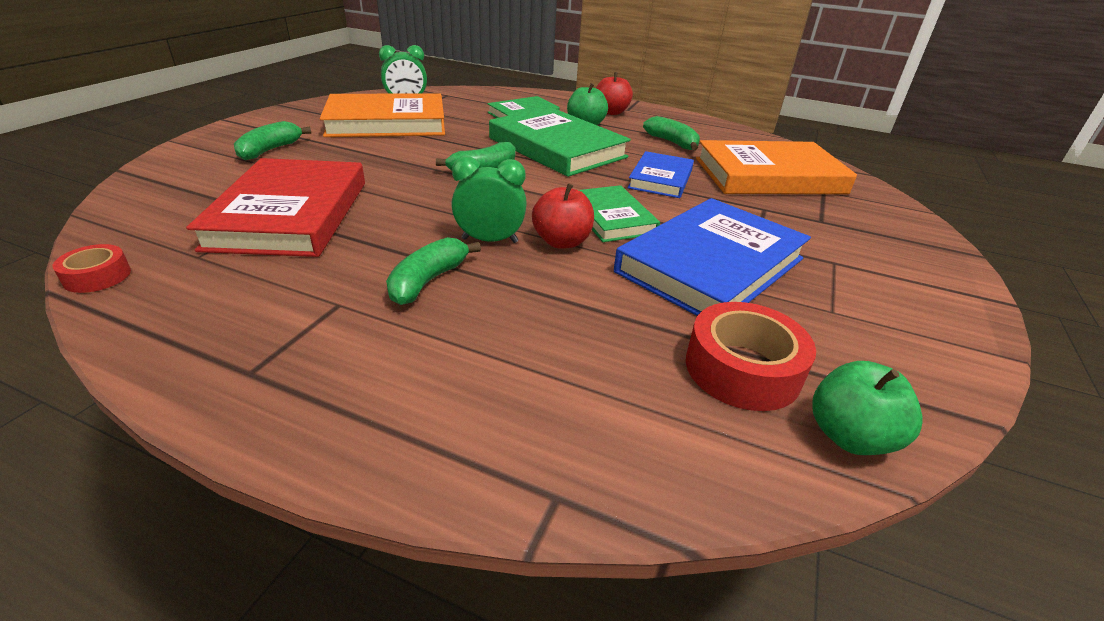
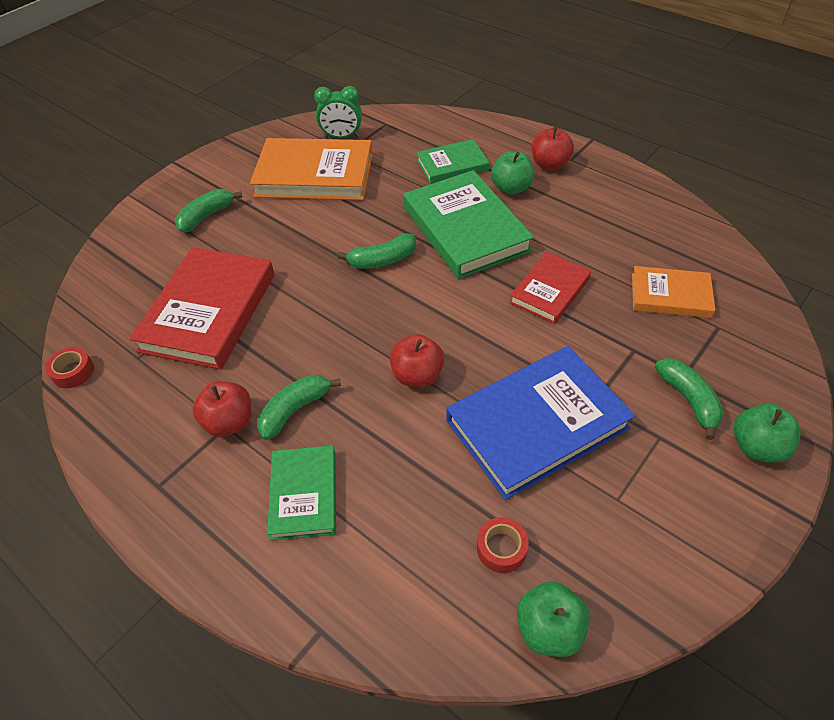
camera: 20 degrees right, 15 degrees up
(342, 300) = (229, 422): none -> red apple
(490, 240) = (357, 365): green clock -> none
(611, 218) = (475, 347): green book -> green book (304, 494)
(660, 179) = (550, 291): blue book -> red book
(672, 142) = (592, 227): green banana -> green banana (688, 400)
(742, 369) = (501, 548): red tape -> red tape, size x0.56
(769, 176) = (670, 295): orange book -> orange book, size x0.57
(923, 260) = (757, 447): none -> green apple

